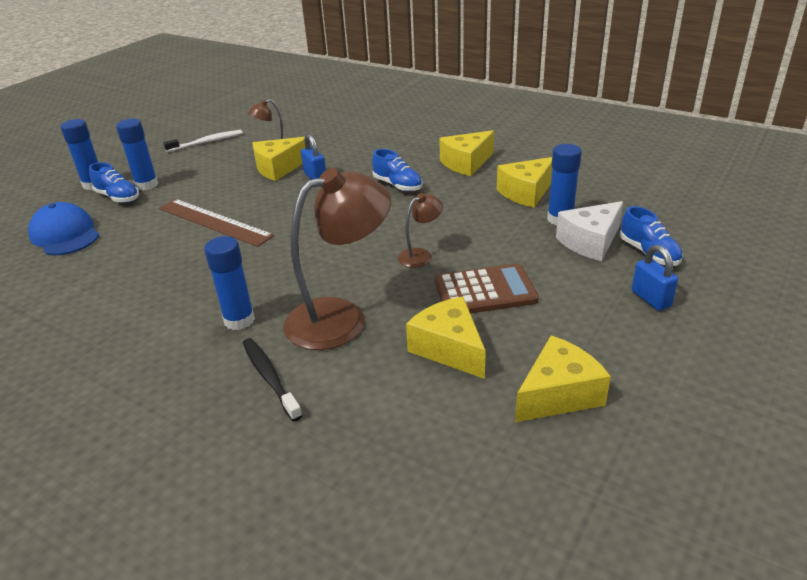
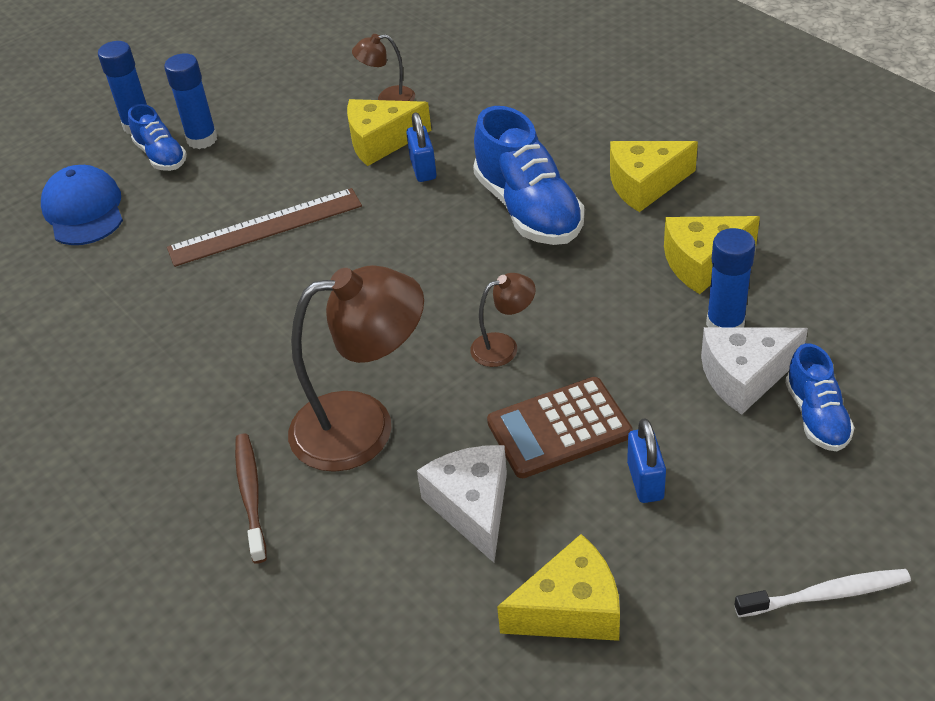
camera: 20 degrees right, 10 degrees up
(206, 142) = (302, 69): white toothbrush -> white toothbrush (826, 595)
(214, 222) = (265, 227): brown ruler -> brown ruler turned 75 degrees counterclockwise
(239, 320) = (244, 400): blue glue stick -> none
(270, 378) = (251, 495): black toothbrush -> brown toothbrush
(397, 185) = (528, 209): blue shoe -> blue shoe, size x1.78
(449, 348) = (472, 507): yellow cheese -> white cheese
(485, 291) = (559, 428): brown calculator -> brown calculator turned 150 degrees clockwise
(651, 299) = (772, 495): blue padlock -> blue padlock (645, 481)

